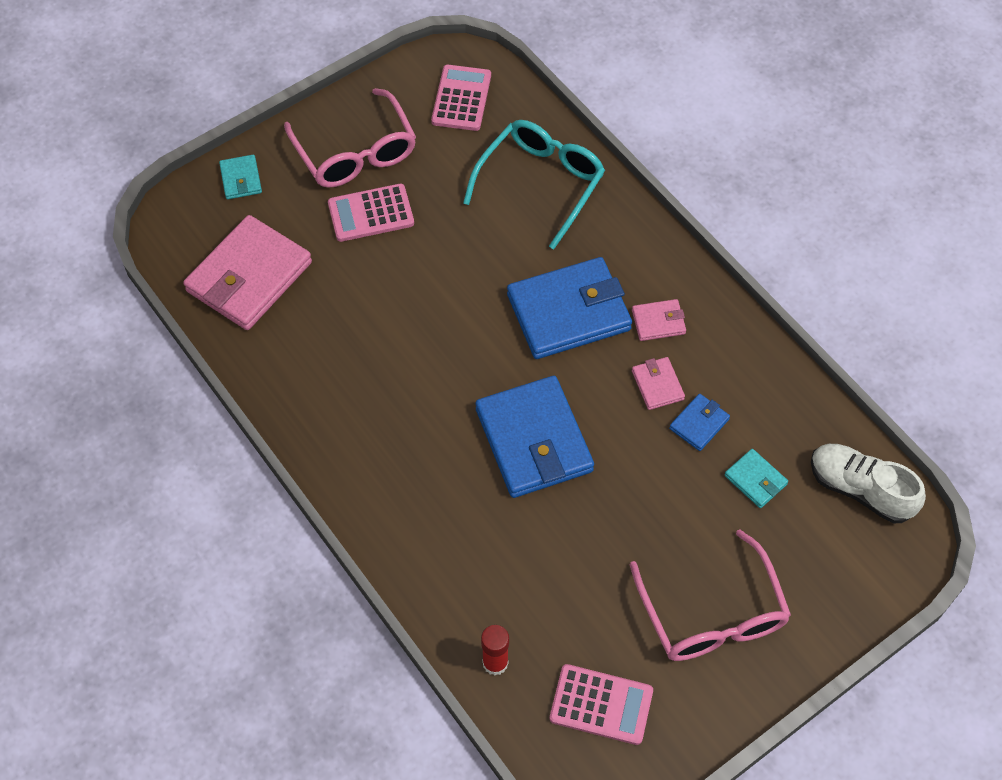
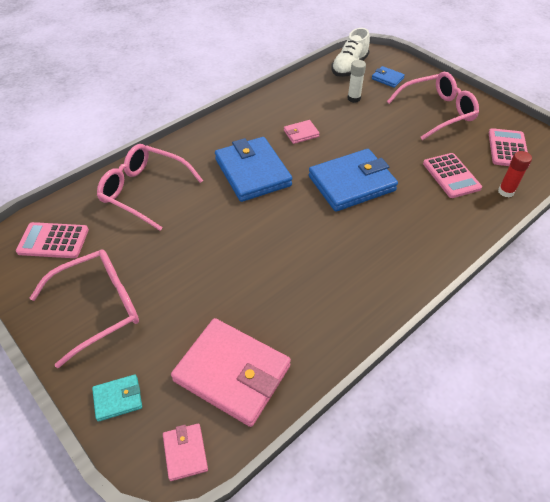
camera: 95 degrees left, 10 degrees down
(371, 213) = (165, 289): pink calculator -> pink calculator (451, 176)
(541, 183) = (144, 191): turquoise glasses -> pink glasses
(658, 322) = (256, 134): pink wallet -> pink wallet (185, 452)
(699, 424) = (324, 118): blue wallet -> blue wallet (387, 78)
(755, 480) = (354, 98): turquoise wallet -> white glue stick

